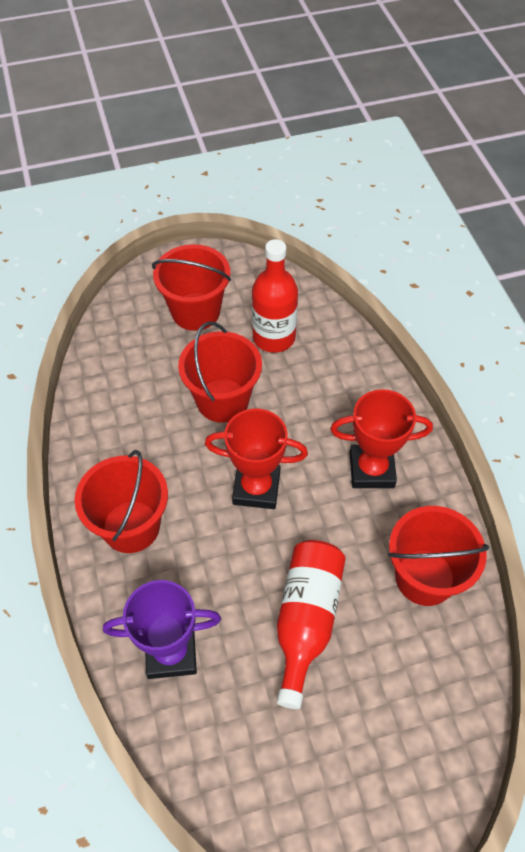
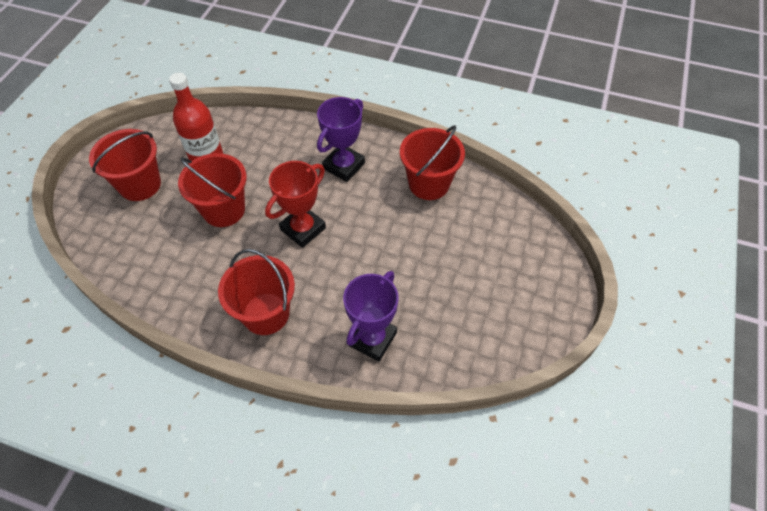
camera: 55 degrees left, 0 degrees up
(306, 620) = (408, 255): red bottle -> none
(371, 470) = (344, 166): red trophy -> purple trophy

